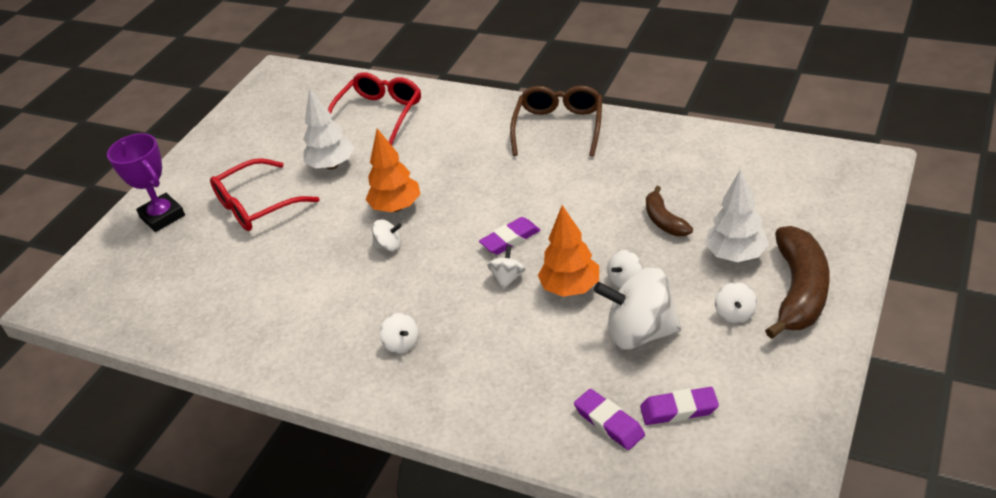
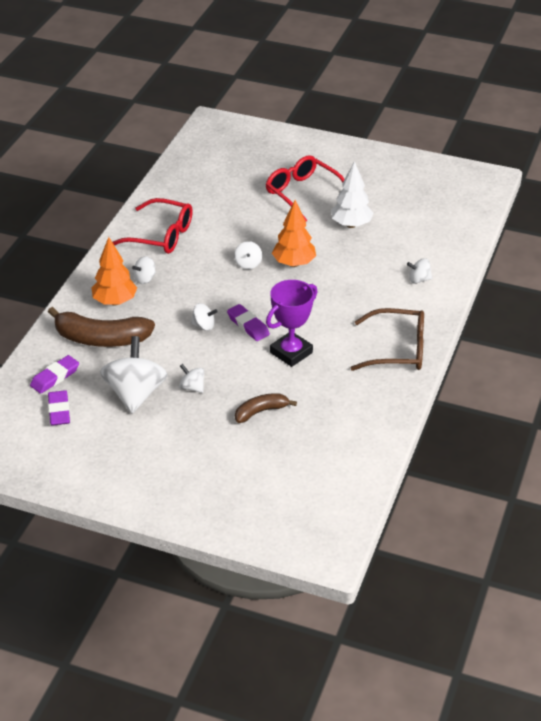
camera: 80 degrees right, 0 degrees up
(162, 216) = (295, 151): purple trophy -> purple trophy (291, 352)
(379, 114) = (423, 243): red glasses -> red glasses (161, 236)
(570, 288) = (188, 358): orange tree -> orange tree (115, 302)
(735, 255) = (213, 451): white tree -> none
(735, 314) = (146, 445): white spinning top -> white spinning top (419, 280)
(799, 291) = (165, 484): brown banana -> brown banana (101, 339)

